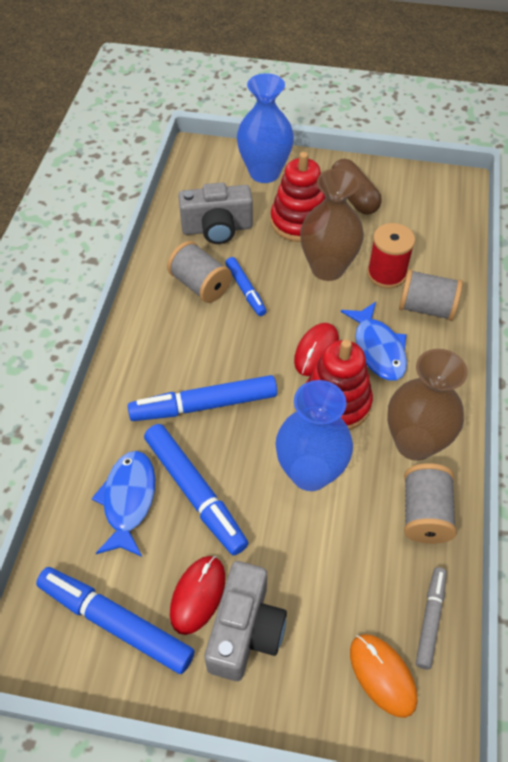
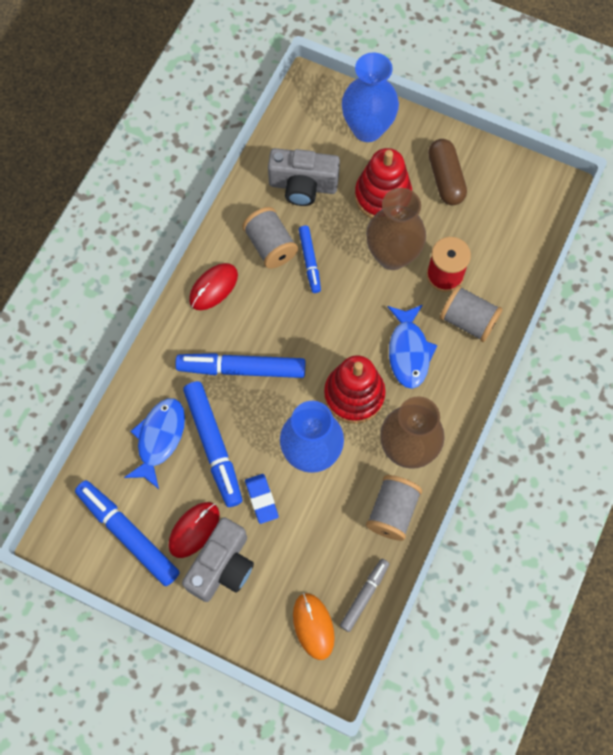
camera: 15 degrees right, 15 degrees up
(269, 538) = (261, 499): none -> blue eraser
(316, 351) = (353, 340): red mouse -> red mouse (213, 287)

